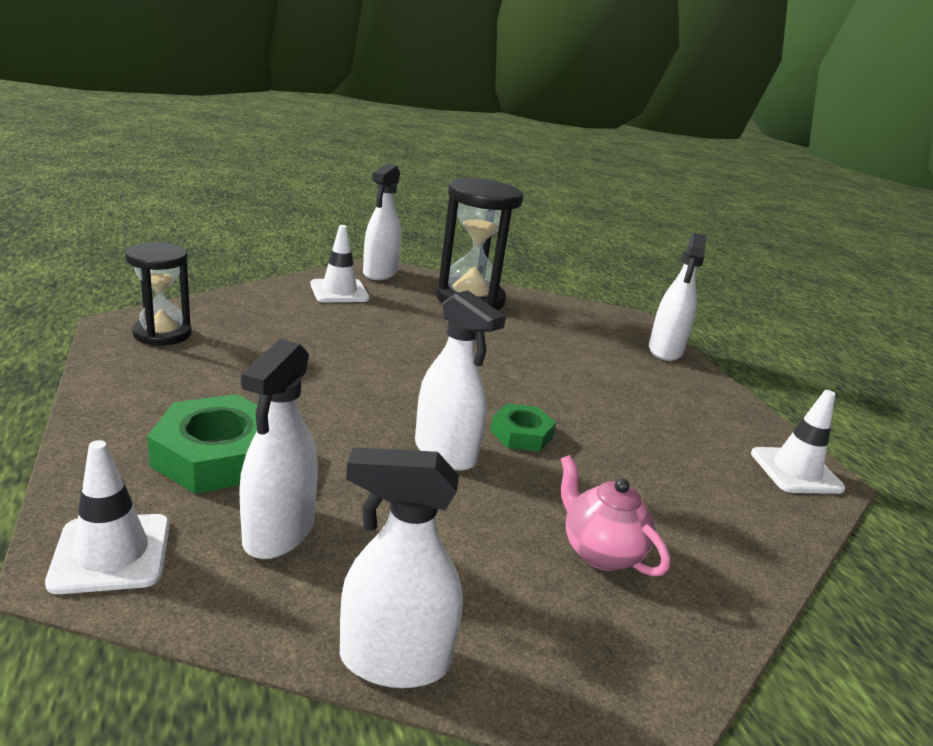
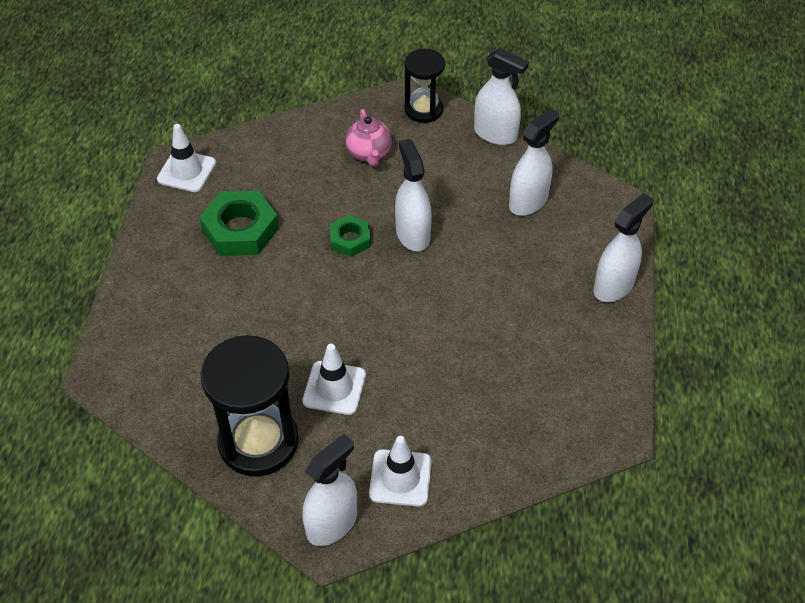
camera: 150 degrees left, 25 degrees up
(111, 553) = (607, 208): white traffic cone -> white traffic cone (334, 388)
(162, 334) = (584, 412): black hourglass -> black hourglass (423, 109)
(217, 455) = (553, 261): green nut -> green nut (240, 230)
(665, 351) = (127, 312): white spray bottle -> white spray bottle (613, 286)

